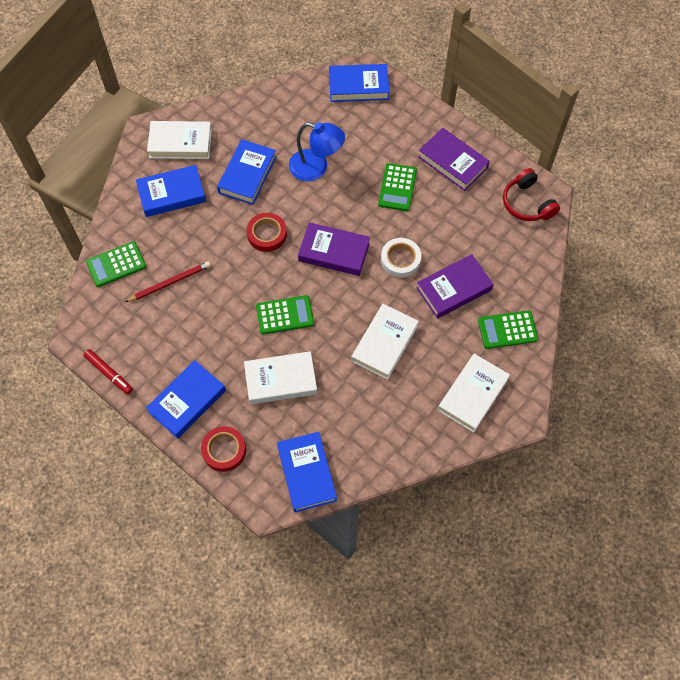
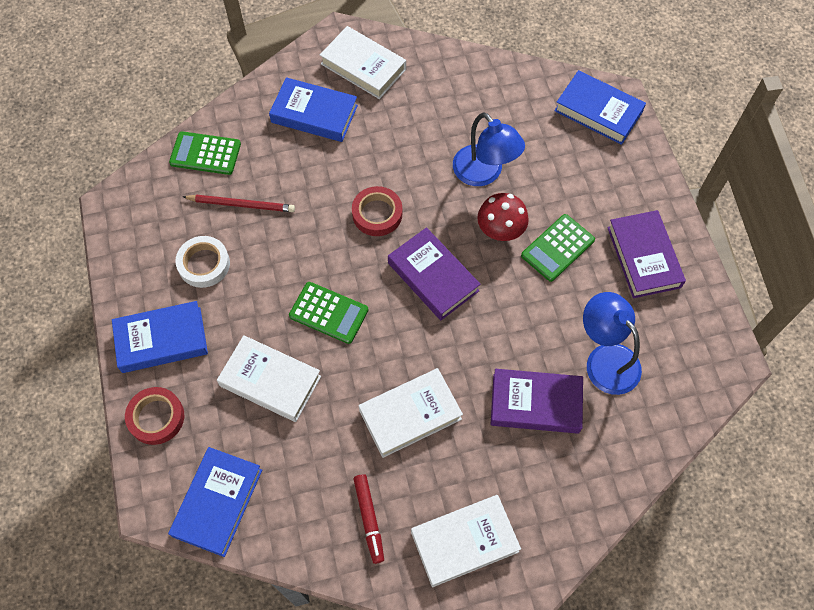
camera: 35 degrees right, 0 degrees up
(109, 373) = (112, 261): red marker -> red marker (369, 519)
(247, 175) = (405, 139): blue book -> none
(354, 198) = (500, 231): none -> red mushroom
(400, 260) = (500, 331): white tape -> white tape (204, 264)
(475, 237) = (605, 359): none -> blue lamp
(507, 330) = (562, 493): green calculator -> none
(527, 203) = (698, 358): red headphones -> none

